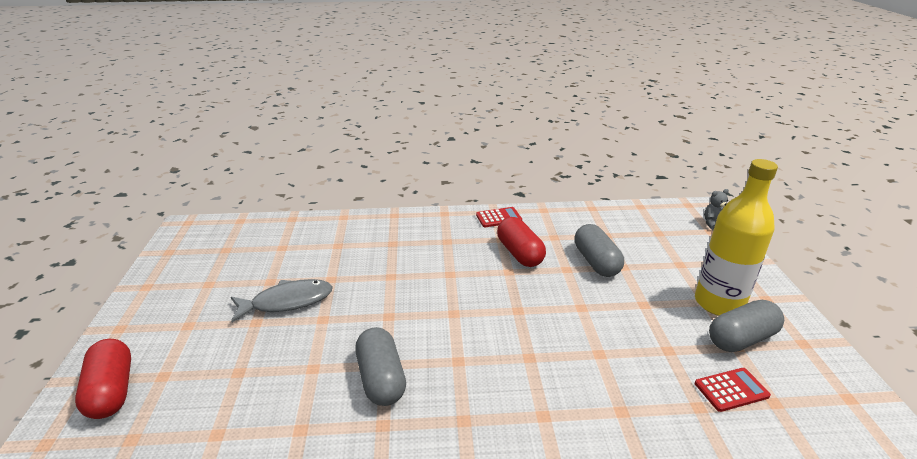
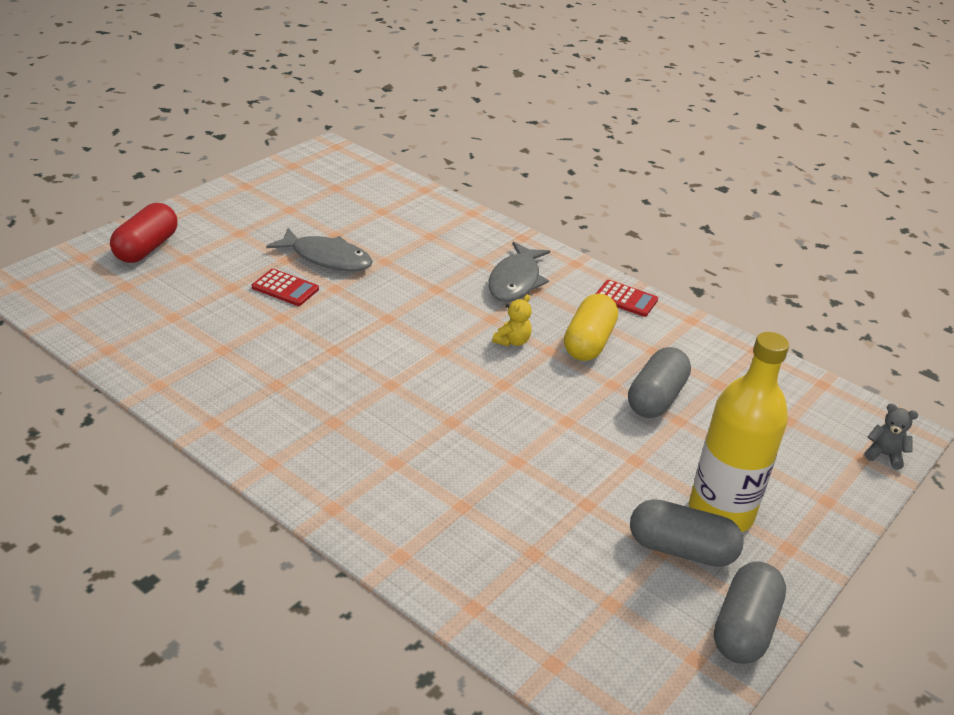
camera: 40 degrees right, 5 degrees up
(381, 379) = (317, 356): grey capsule -> grey capsule (744, 628)
(429, 242) = (515, 281): none -> grey fish
(482, 280) = (512, 341): none -> yellow teddy bear
(520, 253) = (588, 342): red capsule -> yellow capsule
(731, 390) = (588, 567): red calculator -> red calculator (285, 288)

